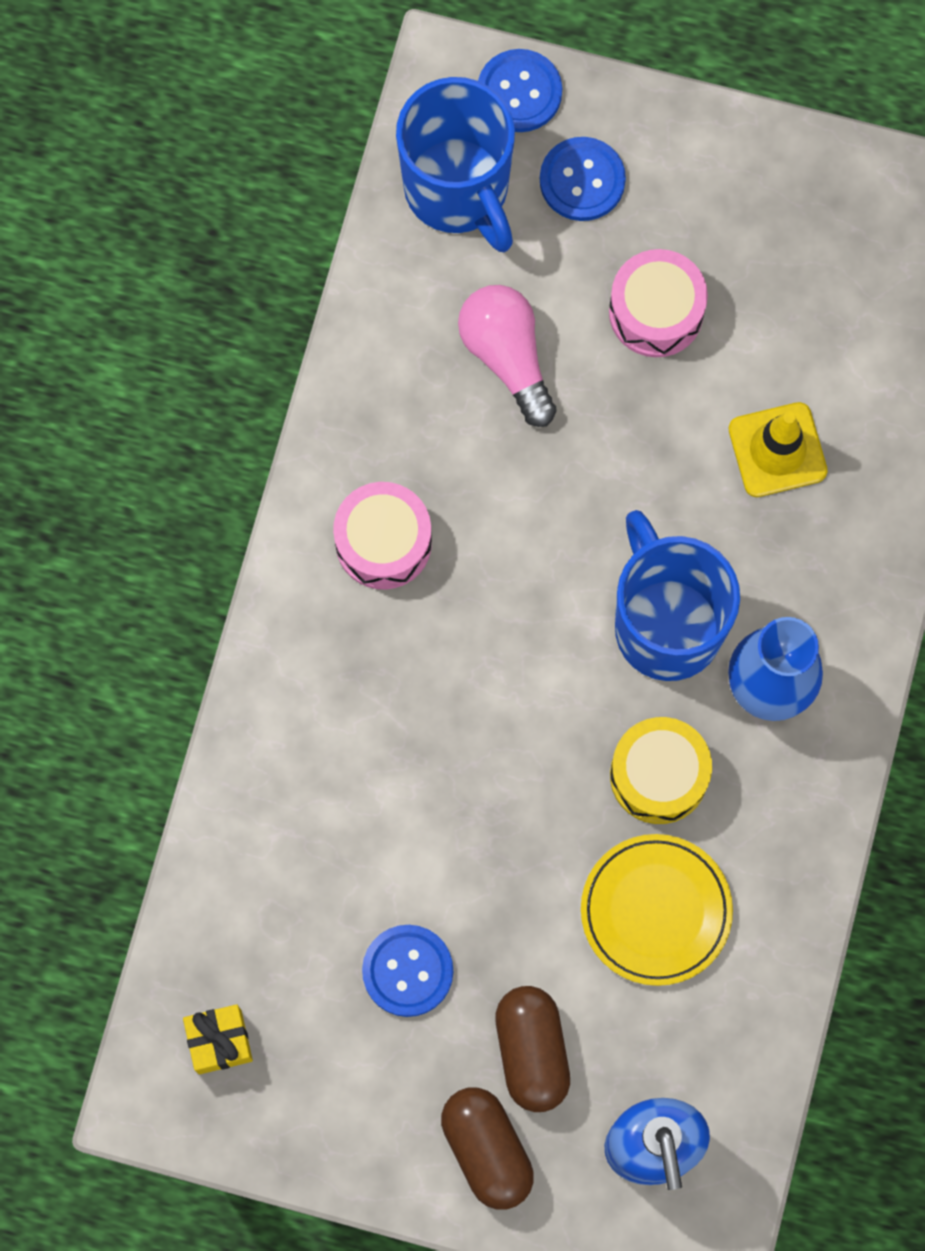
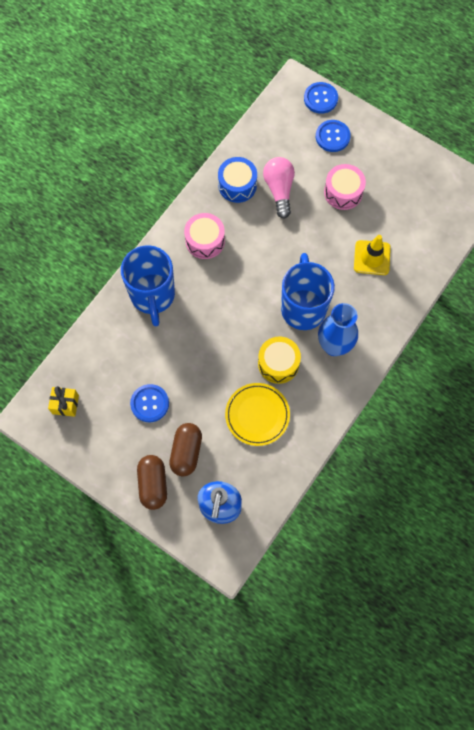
camera: 20 degrees right, 5 degrees down
(406, 379) = (237, 185): none -> blue drum
(458, 191) = (284, 125): blue mug -> blue mug (153, 296)

